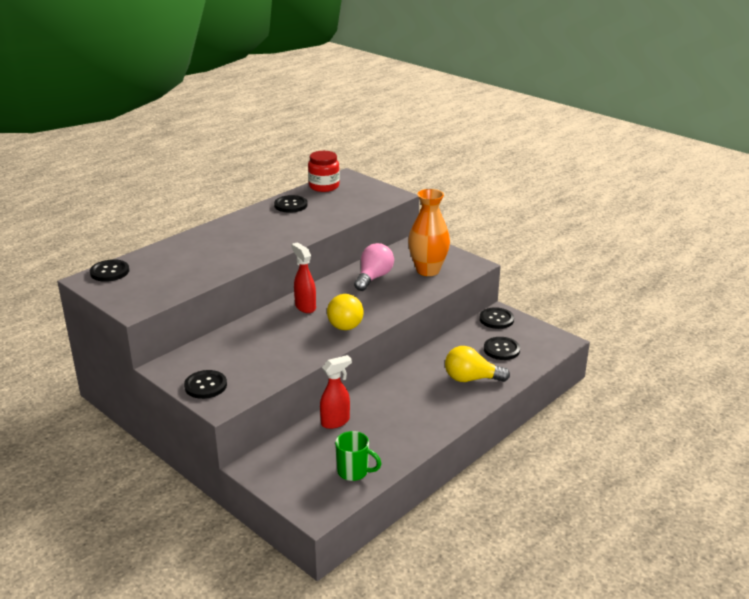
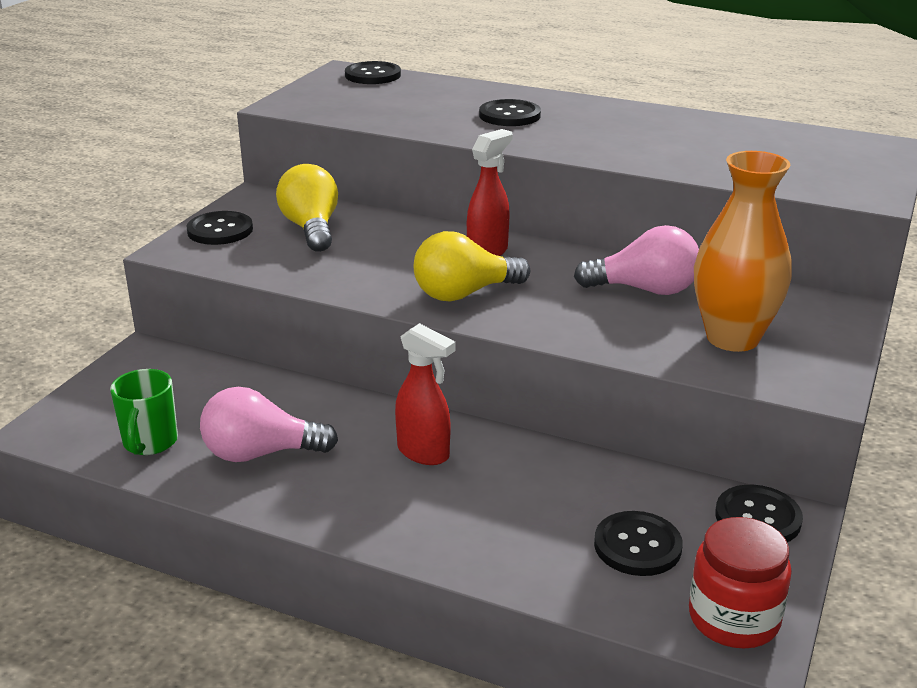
camera: 70 degrees right, 0 degrees up
(290, 205) = (704, 128): black button -> black button (509, 115)
(324, 186) = (814, 137): red jar -> red jar (733, 619)
(336, 422) = (280, 397): red spray bottle -> red spray bottle (424, 453)
(385, 435) = (260, 453): none -> pink light bulb
(471, 379) = (494, 521): yellow light bulb -> yellow light bulb (311, 229)

